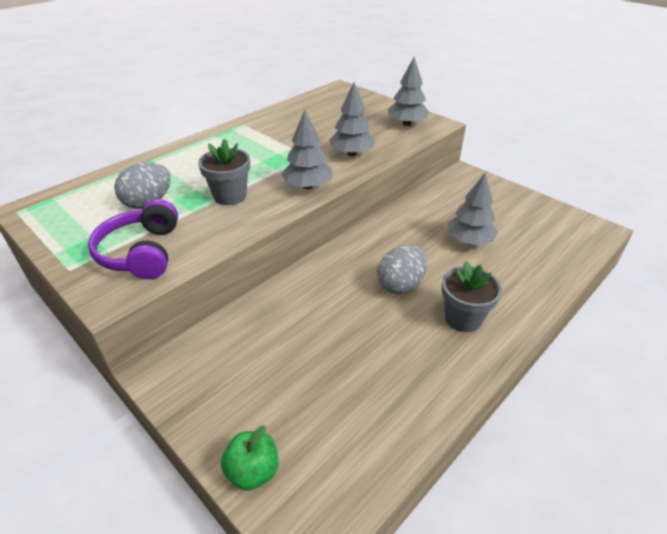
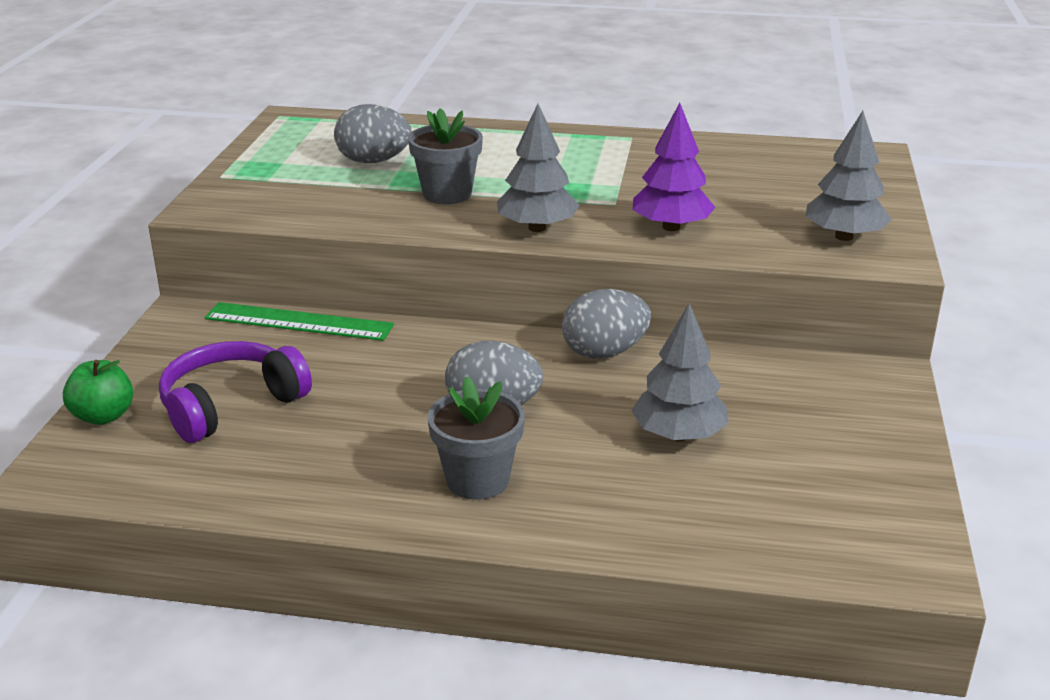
camera: 55 degrees right, 10 degrees down
(142, 252) = (284, 194): purple headphones -> purple headphones (231, 406)
(234, 320) = (298, 322): none -> green ruler
(351, 153) = (671, 227): grey tree -> purple tree
(381, 229) = (604, 352): none -> grey egg

